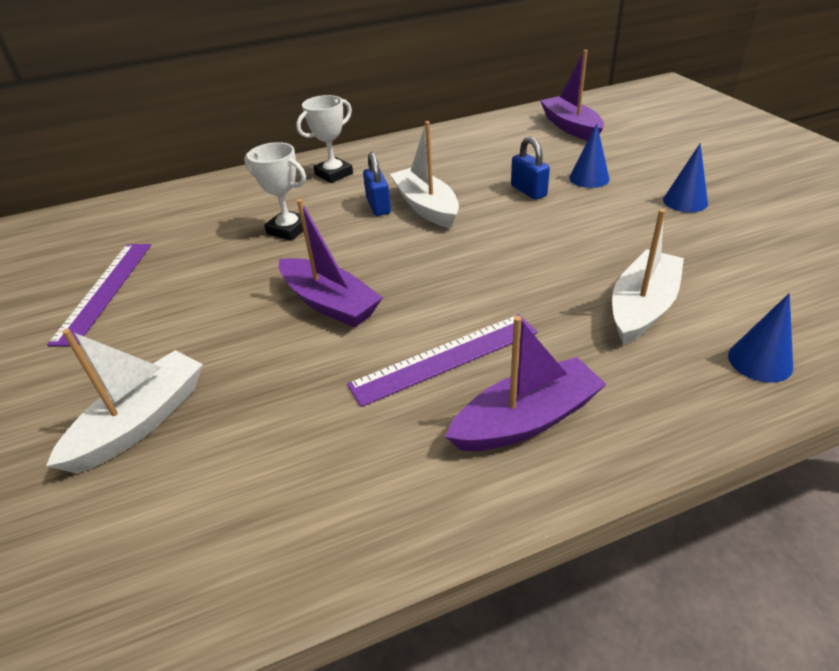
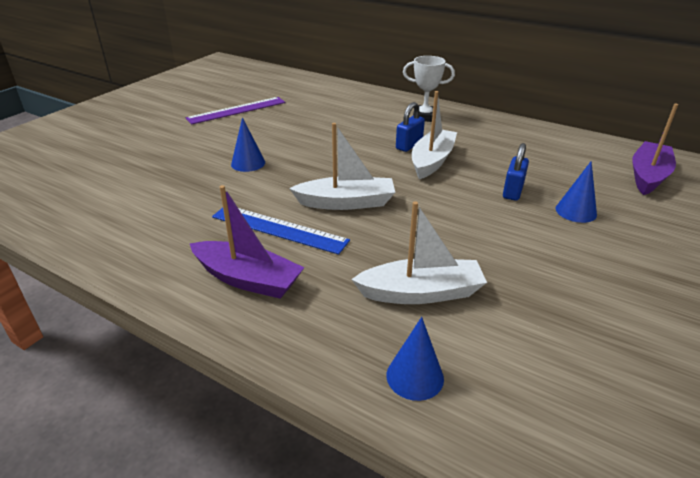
camera: 50 degrees right, 5 degrees down
(141, 422) = (154, 163): white boat -> white boat (346, 202)
(288, 229) = (346, 130): white trophy -> none
(330, 303) = (291, 171): purple boat -> none
(445, 358) = (278, 229): purple ruler -> blue ruler
(685, 201) = (616, 272): blue cone -> blue cone (248, 163)

